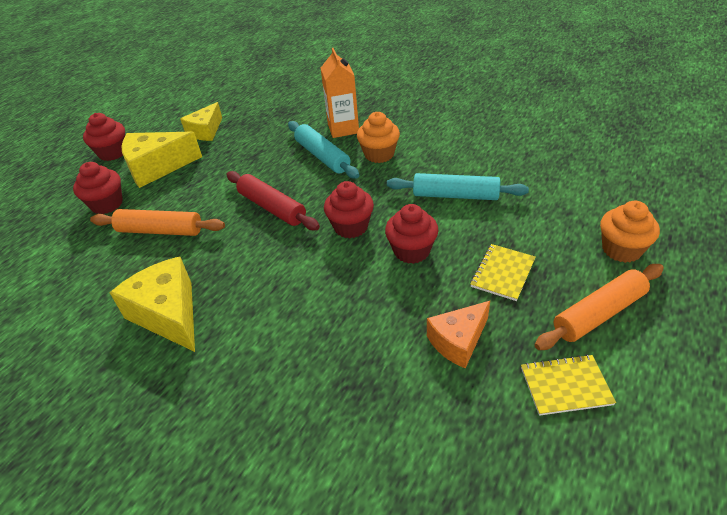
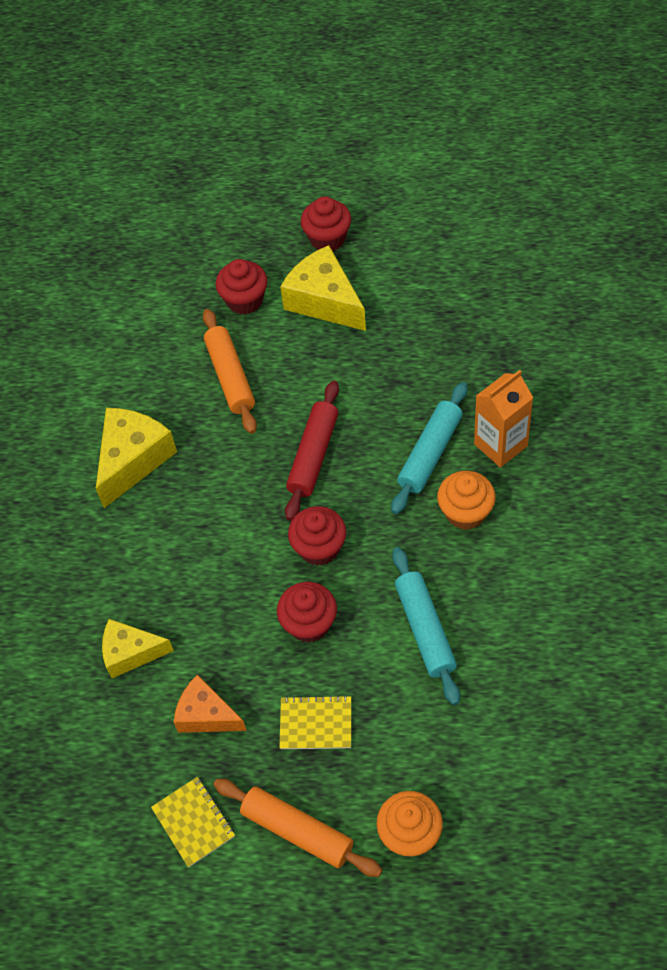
camera: 65 degrees right, 15 degrees up
(206, 131) = (416, 300): yellow cheese -> yellow cheese (131, 653)

